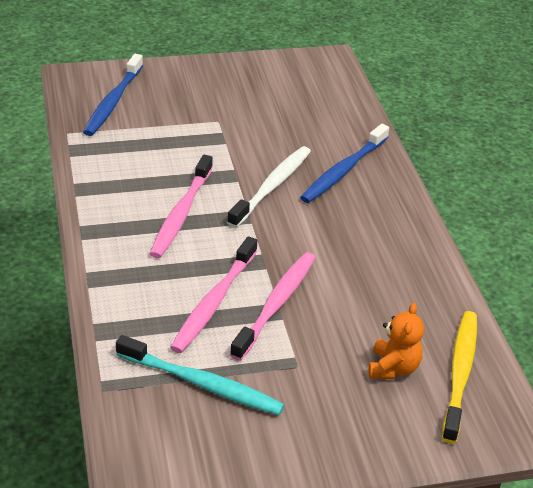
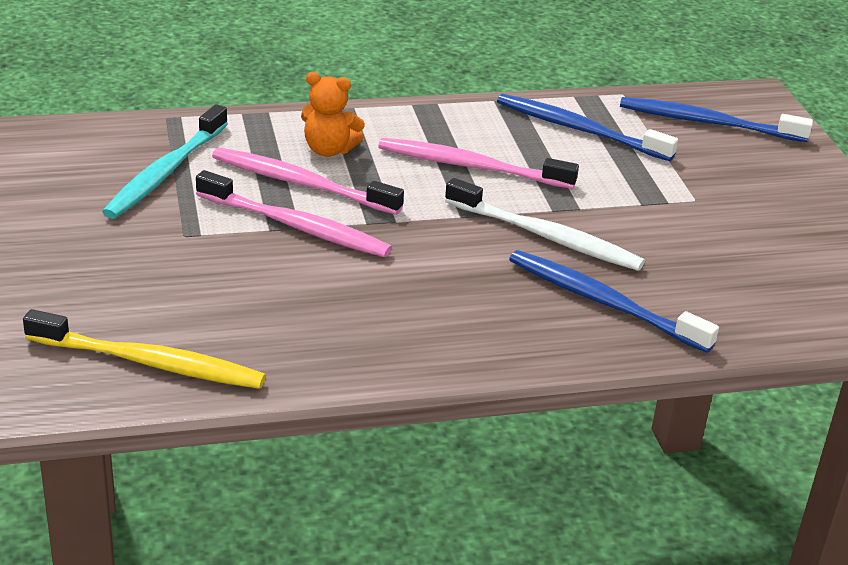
camera: 90 degrees right, 5 degrees down
(123, 159) = (578, 129): none -> blue toothbrush
(393, 368) = (169, 306): orange teddy bear -> orange teddy bear (329, 150)

